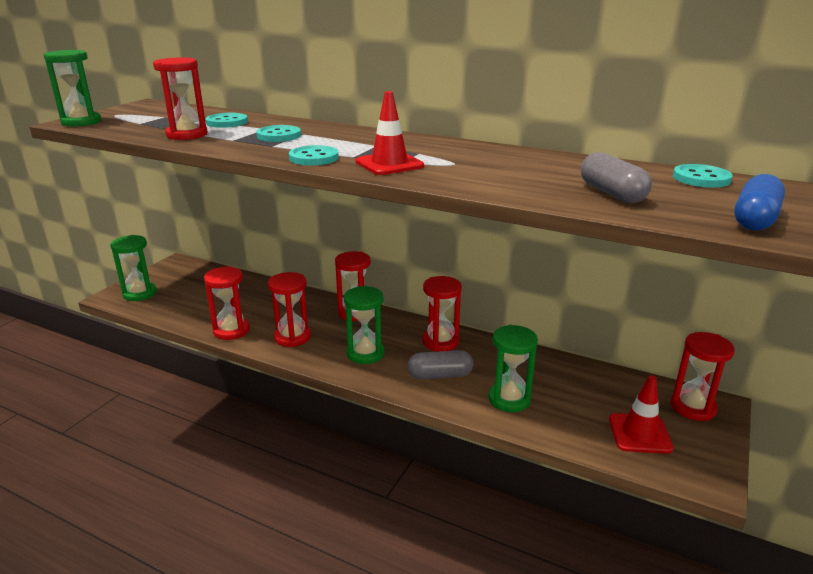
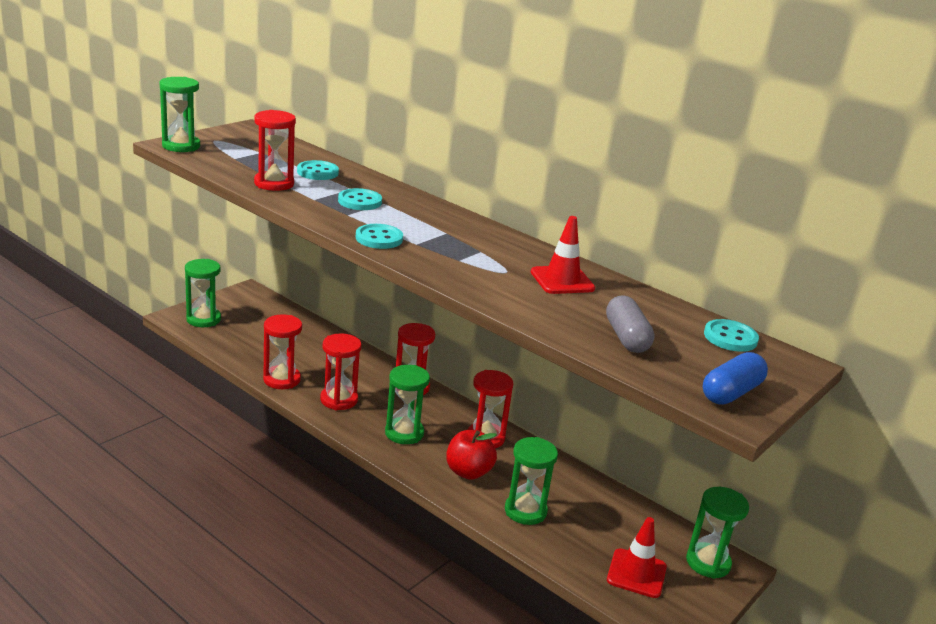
camera: 10 degrees right, 0 degrees up
(389, 164) = (444, 260): red traffic cone -> red traffic cone (562, 280)
(440, 375) = (468, 472): grey capsule -> red apple
(693, 407) = (708, 562): red hourglass -> green hourglass

